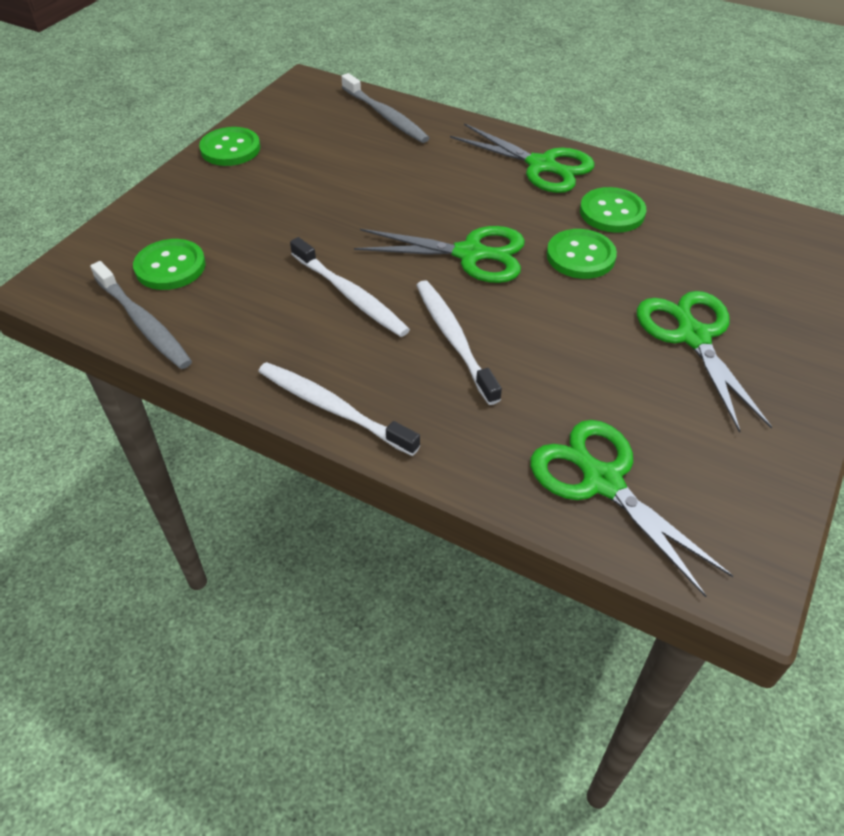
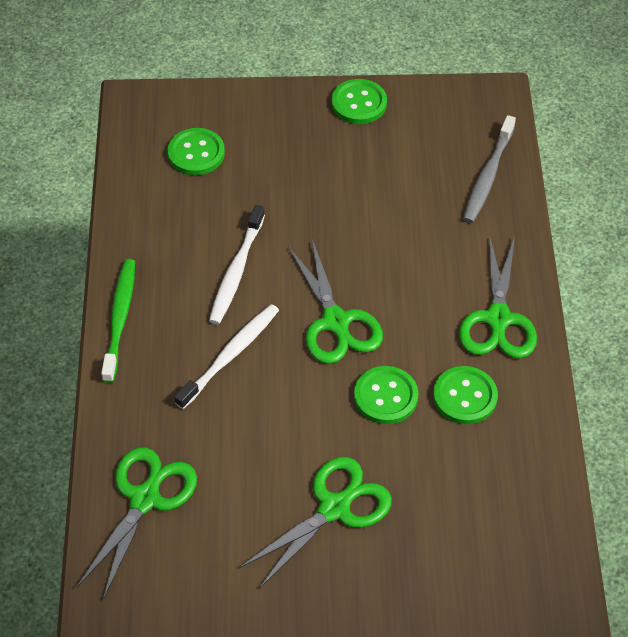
camera: 60 degrees right, 5 degrees up
(144, 323) = (132, 174): grey toothbrush -> none
(332, 408) = (120, 318): white toothbrush -> green toothbrush

